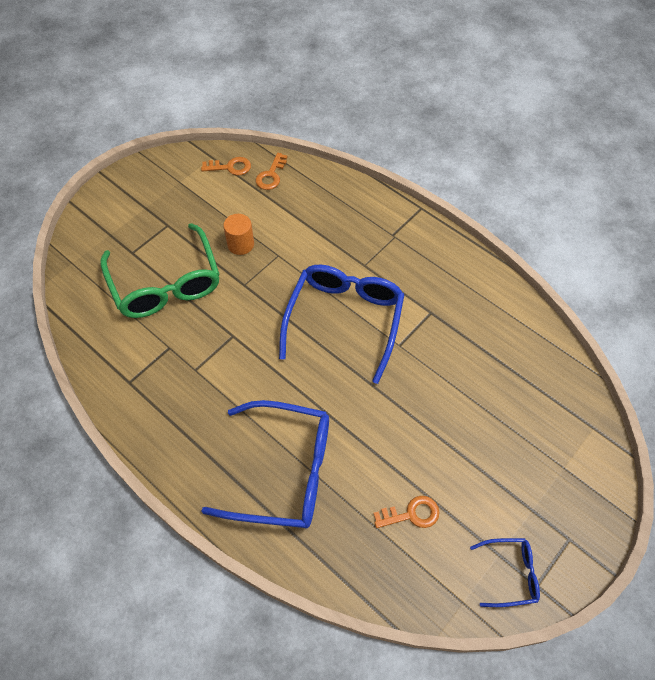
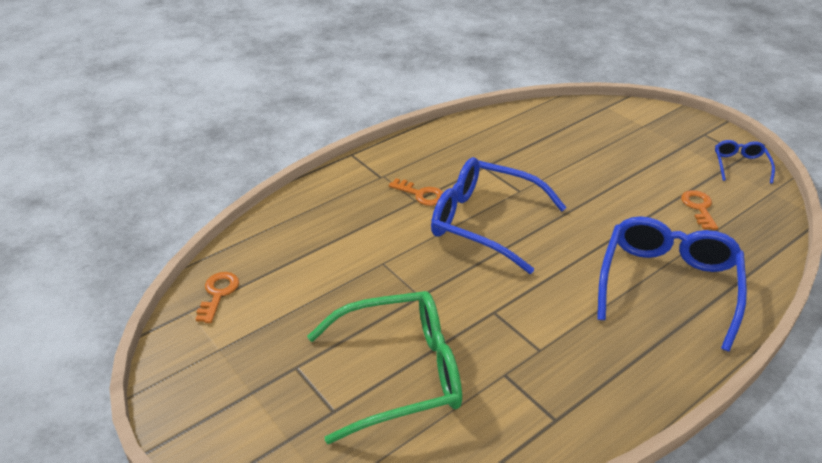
camera: 80 degrees left, 20 degrees down
(240, 244) = (355, 294): orange cylinder -> none
(271, 175) = (252, 257): orange key -> orange key (421, 194)

